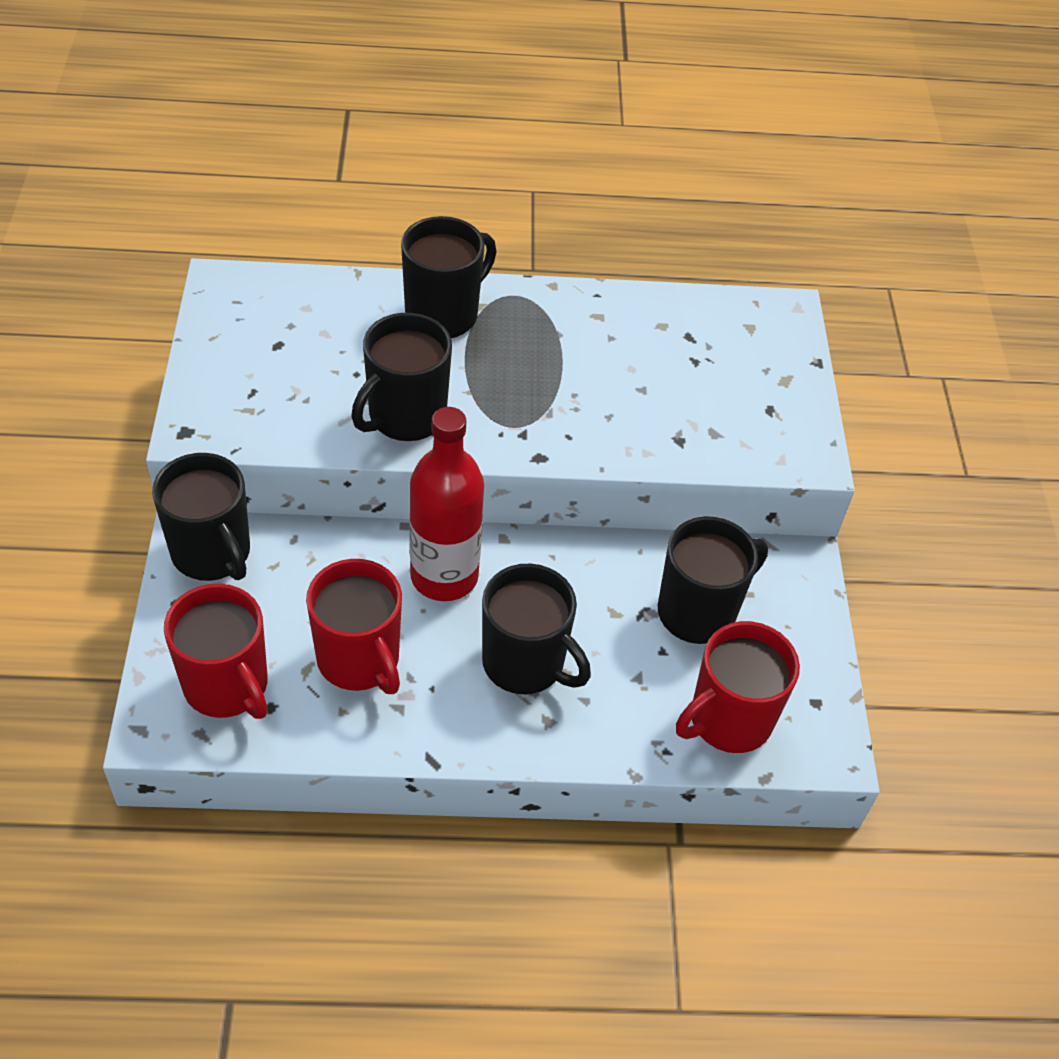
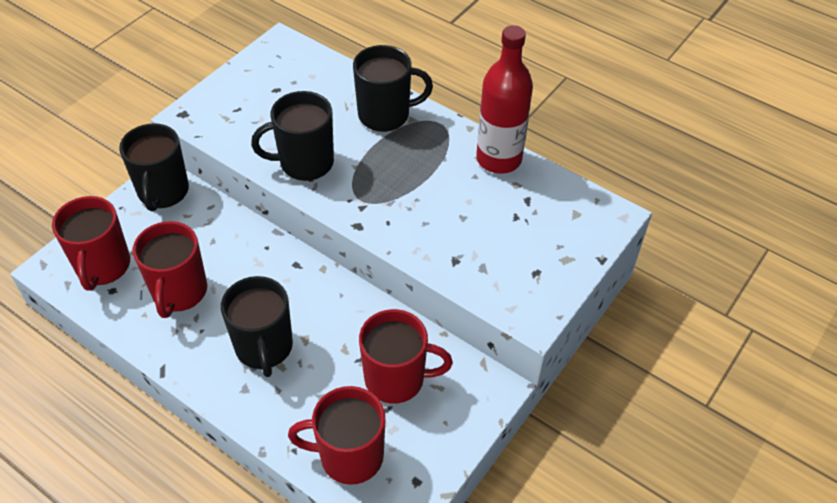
camera: 40 degrees right, 0 degrees up
(444, 576) = (268, 271): red bottle -> red bottle (499, 159)
(698, 611) = (396, 379): black mug -> red mug

